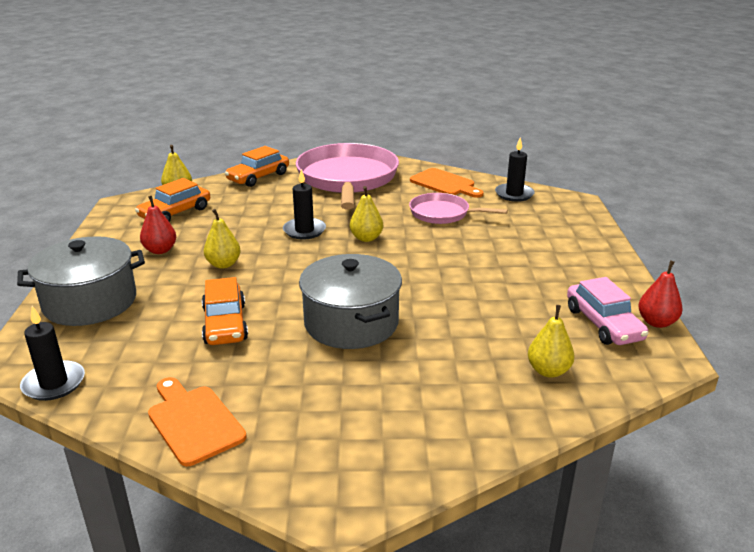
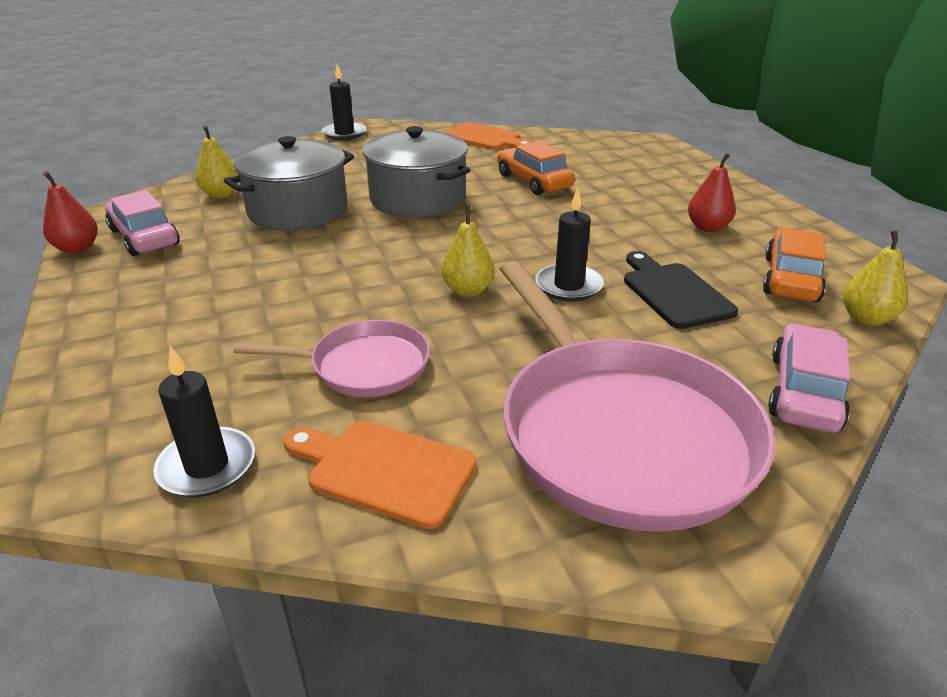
camera: 160 degrees right, 5 degrees up
(54, 383) = (605, 138): black candle -> black candle (344, 134)
(90, 302) = (678, 177): grey pot -> grey pot (298, 211)
(223, 264) = (611, 225): yellow pear -> none
(251, 217) = (673, 292): none -> black cutting board
(258, 177) = (804, 392): orange car -> pink car

